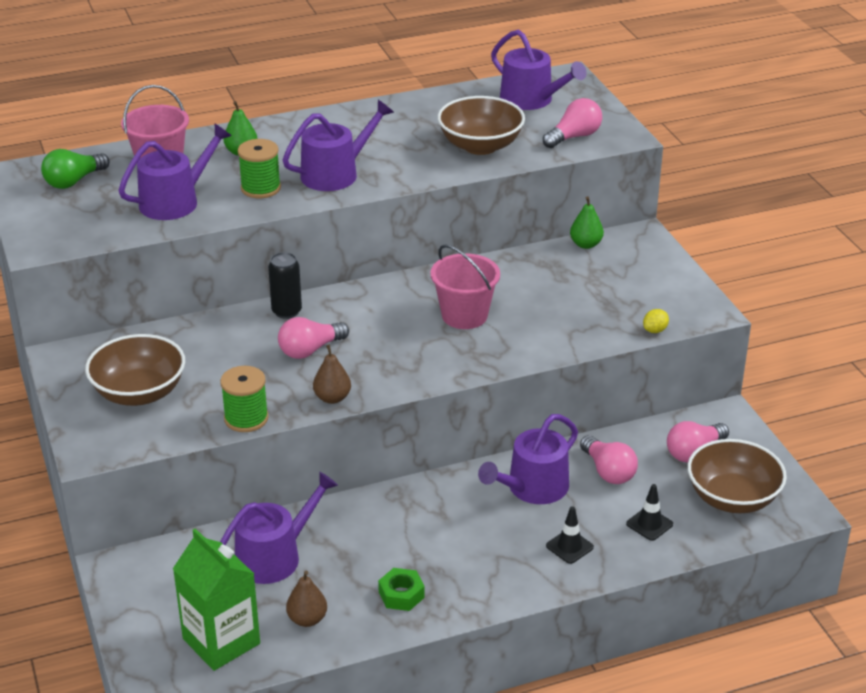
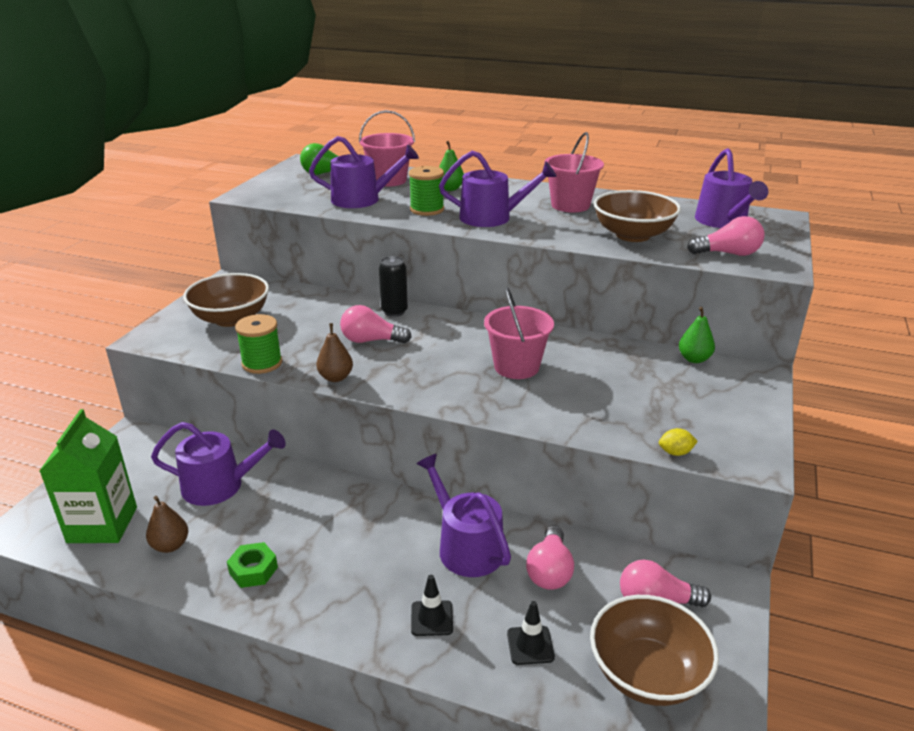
camera: 40 degrees right, 5 degrees down
(384, 130) = (570, 205): none -> pink bucket
(532, 488) = (466, 546): purple watering can -> purple watering can turned 60 degrees clockwise

